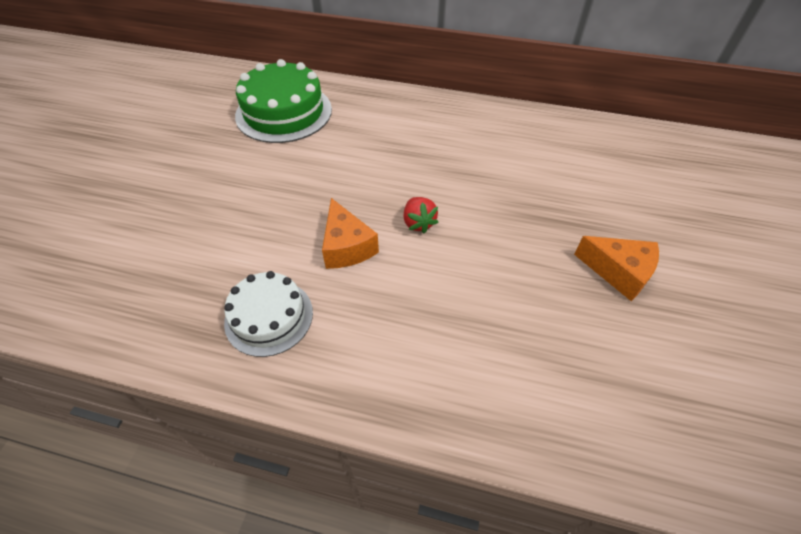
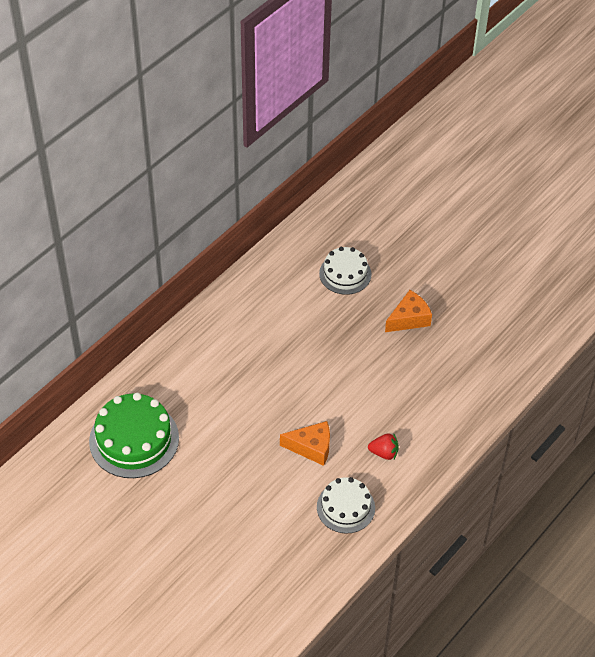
camera: 65 degrees left, 0 degrees up
(418, 223) = (313, 399): red strawberry -> red strawberry (384, 453)
(620, 186) = (345, 274): none -> white cake

